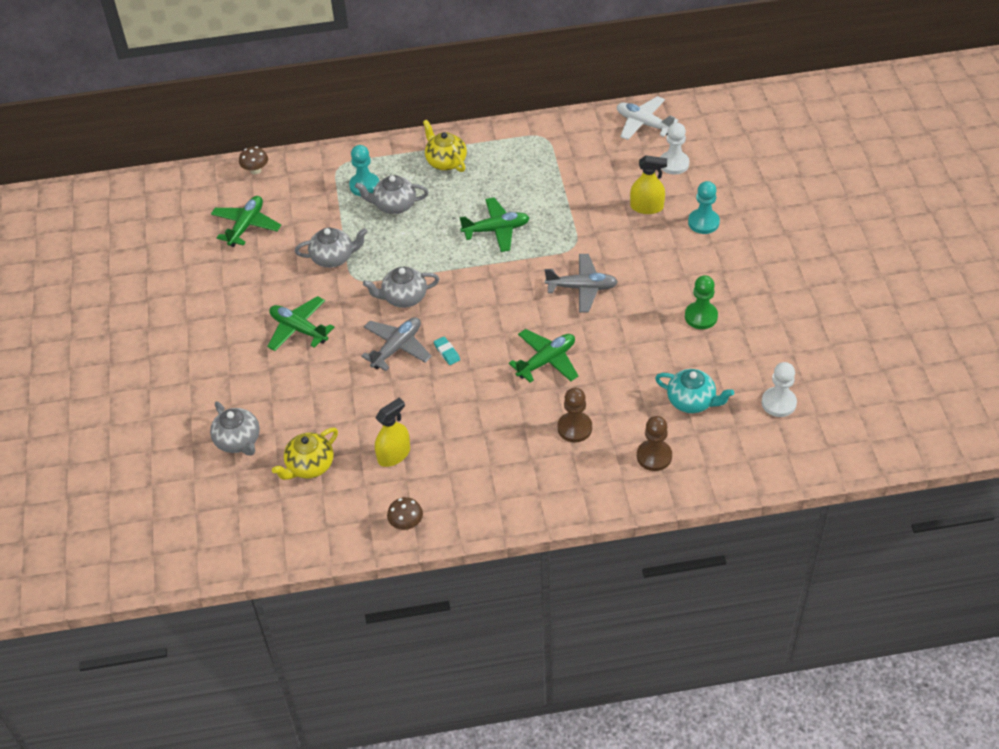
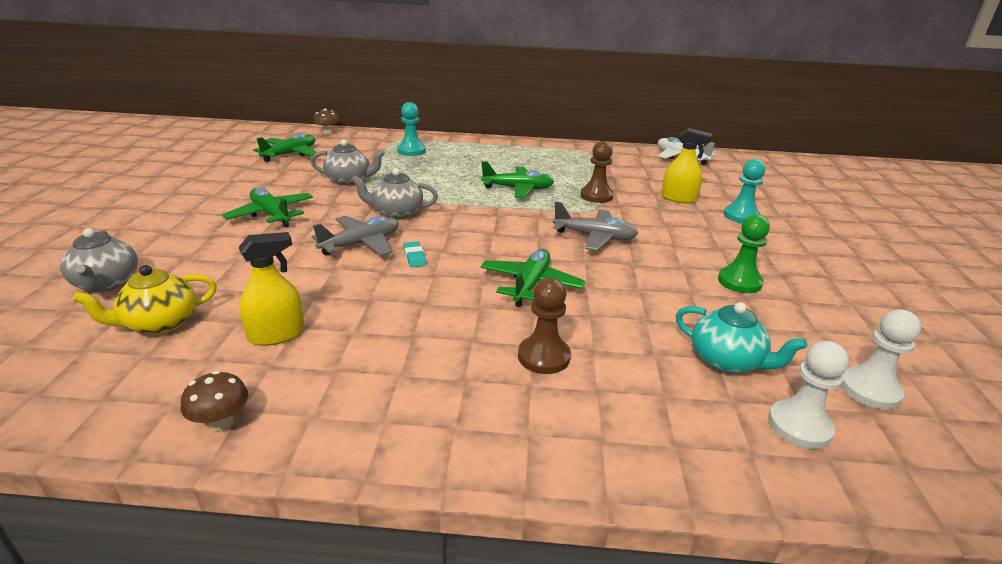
camera: 10 degrees right, 20 degrees down
(394, 205) = (429, 163): grey teapot -> none
(445, 161) = (491, 150): yellow teapot -> none
(546, 361) = (531, 284): green plane -> green plane turned 45 degrees counterclockwise
(654, 456) = (661, 417): brown pawn -> brown pawn (596, 196)
(674, 164) = (709, 180): white pawn -> white pawn (799, 426)

